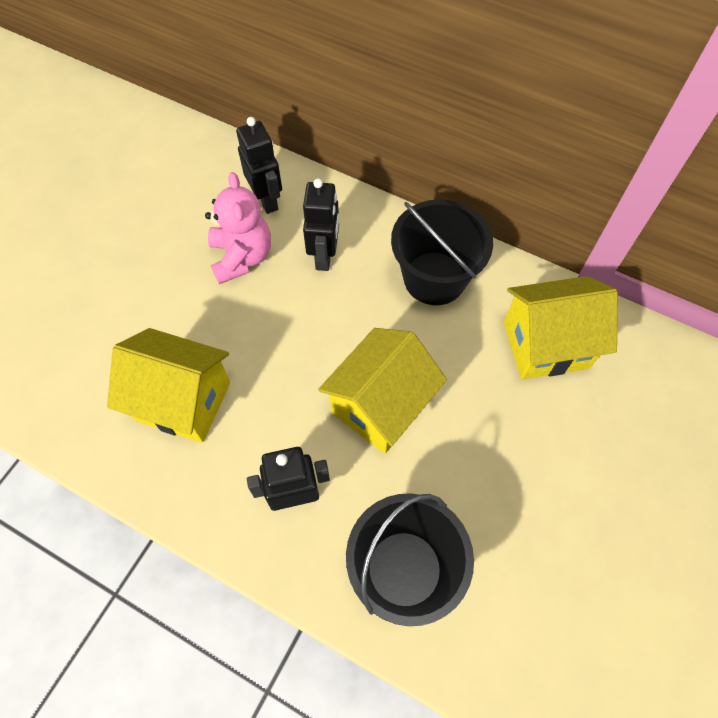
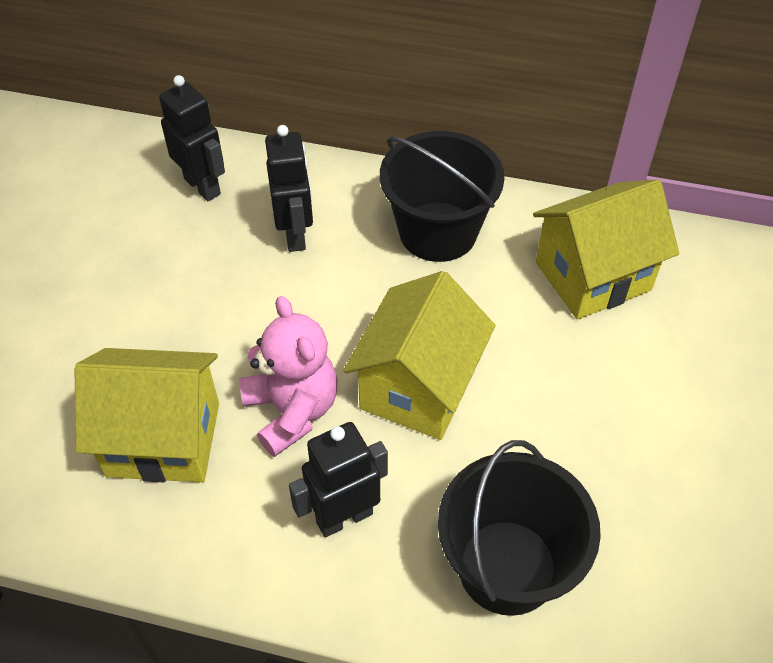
camera: 15 degrees left, 10 degrees down
(242, 257) = (190, 256): pink teddy bear -> pink teddy bear (292, 410)

